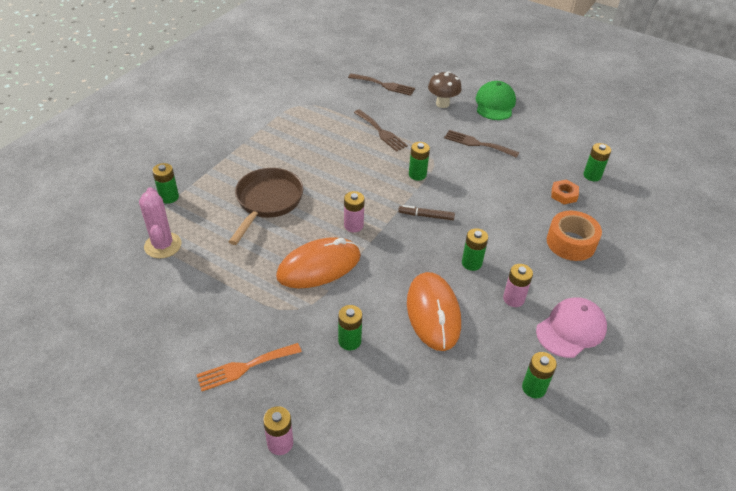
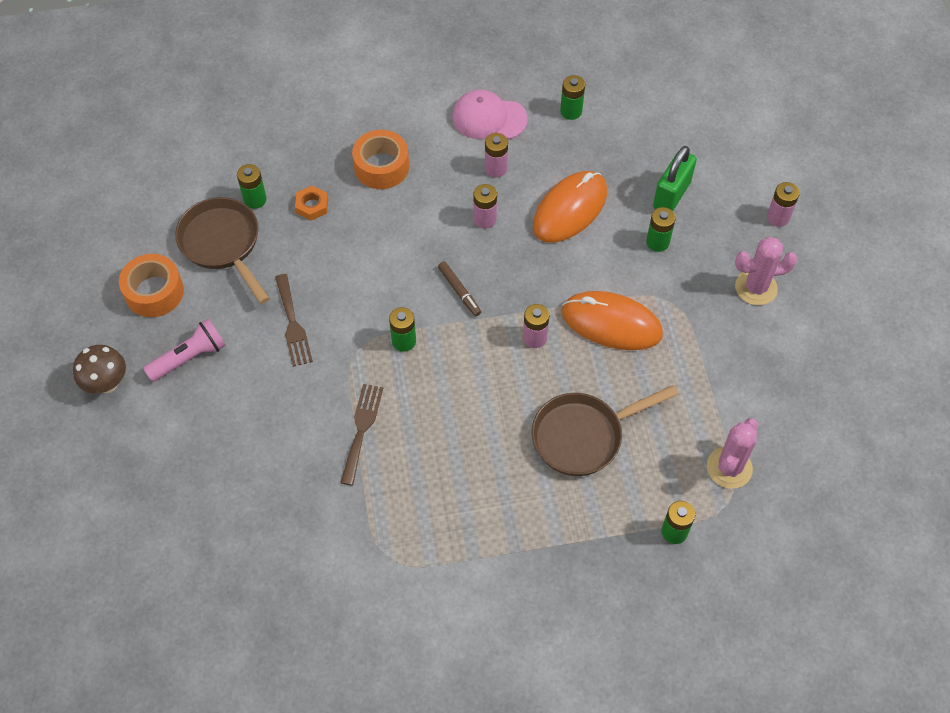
camera: 130 degrees left, 15 degrees up
(245, 367) = (756, 287): orange fork -> pink cactus
(381, 386) = (671, 195): none -> green padlock
(384, 85) = (256, 503): brown fork -> none
(442, 104) = (240, 410): brown mushroom -> brown mushroom (107, 384)
(471, 263) = (485, 219): green battery -> pink battery
(495, 104) = (189, 357): green cap -> pink flashlight
(553, 112) = (154, 292): none -> orange tape
(565, 148) = (223, 244): none -> brown pan

